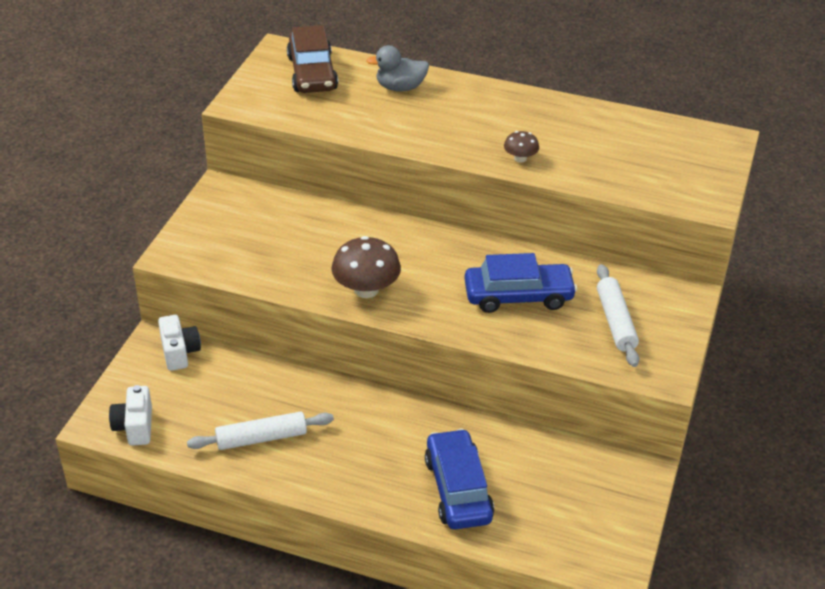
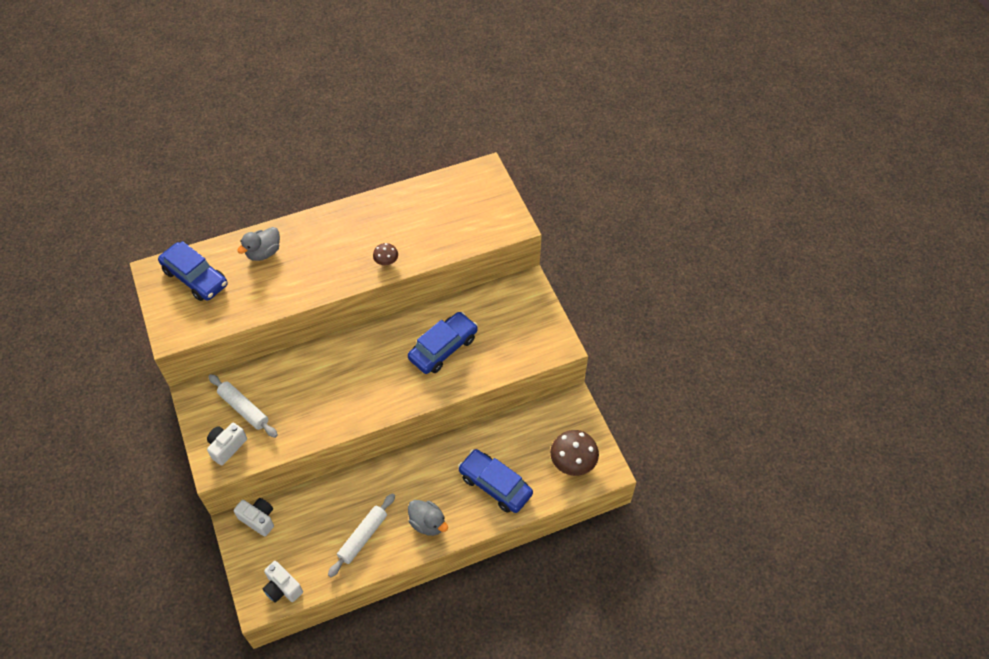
camera: 40 degrees left, 15 degrees up
(202, 246) = (227, 447): none -> white camera
(312, 73) = (195, 278): brown car -> blue car
(343, 473) = (428, 523): none -> grey duck
(366, 289) = (356, 405): brown mushroom -> brown mushroom (573, 462)
(615, 321) = (508, 328): white rolling pin -> white rolling pin (244, 409)

